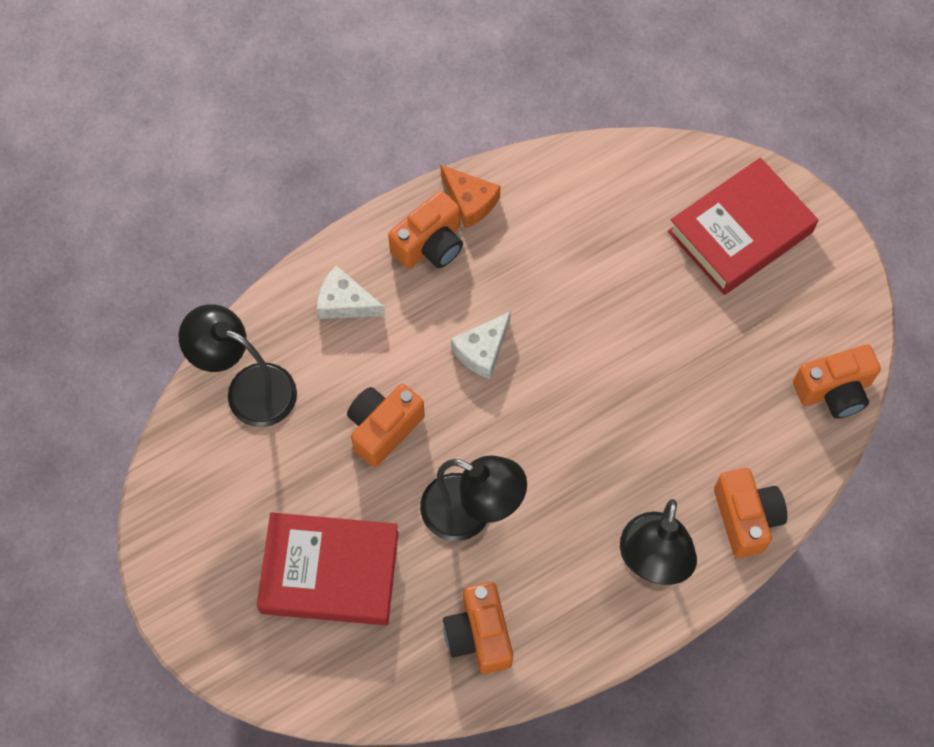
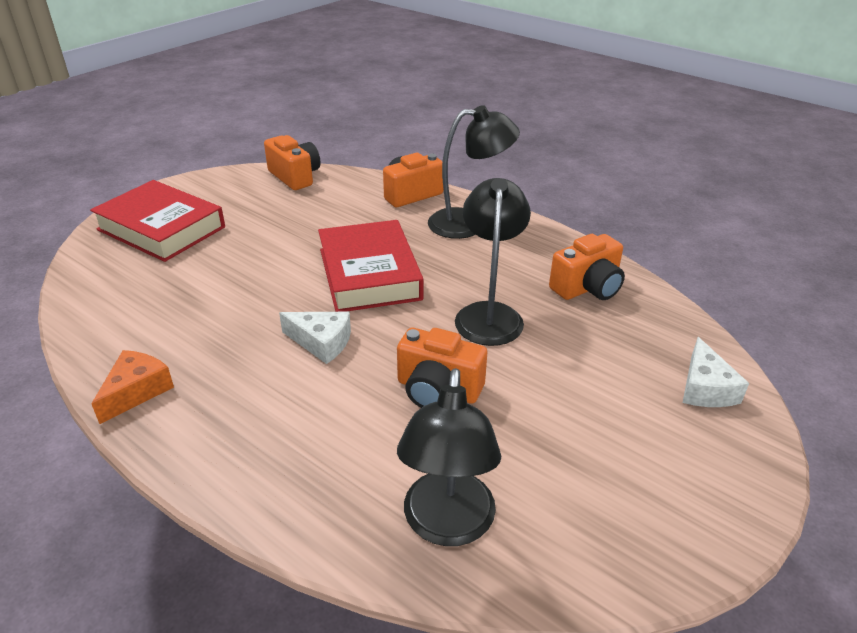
camera: 110 degrees left, 30 degrees down
(330, 572) = (608, 388): red book -> red book (369, 274)
(345, 302) = (295, 464): white cheese -> white cheese (705, 388)
(430, 245) = (200, 410): orange camera -> none

